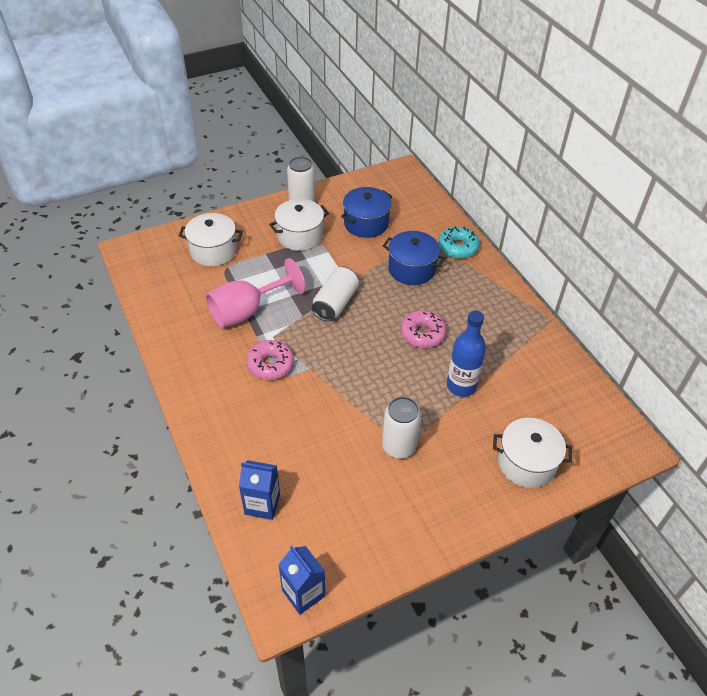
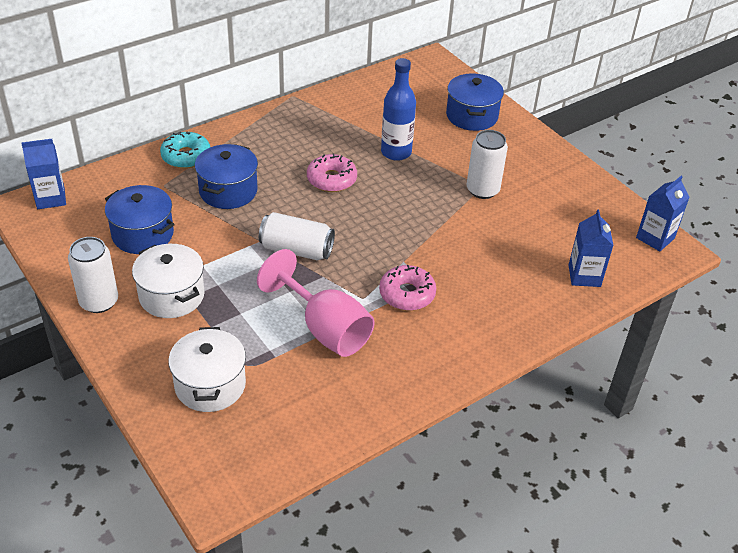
camera: 100 degrees left, 5 degrees down
(410, 181) = (51, 198): none -> blue carton
(526, 463) = (471, 116): white pot -> blue pot

